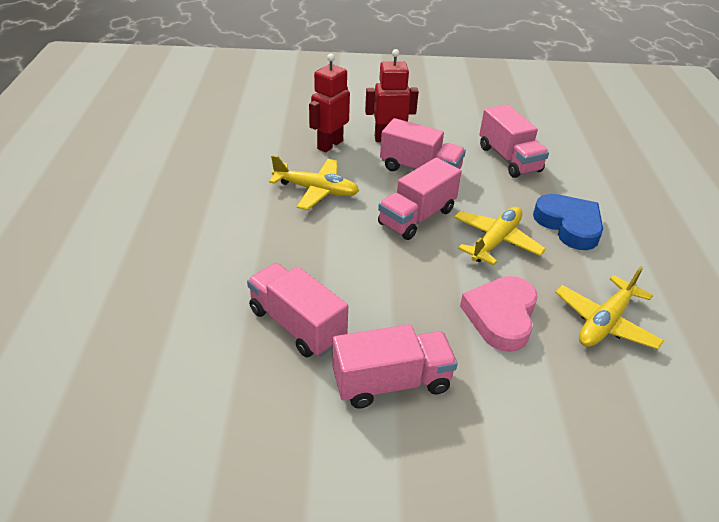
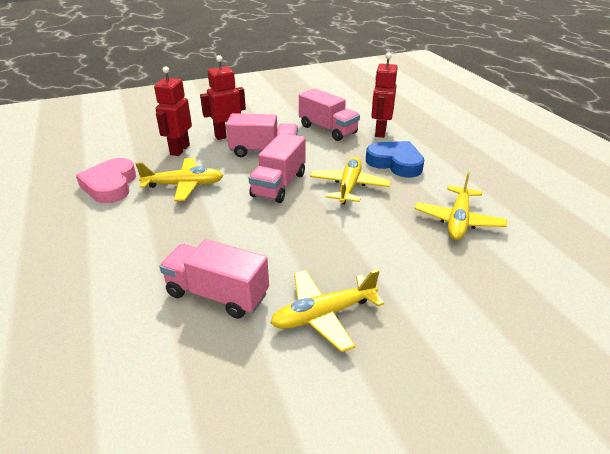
camera: 20 degrees left, 5 degrees down
(391, 382) = (323, 315): pink truck -> yellow plane
(501, 316) = (382, 238): pink heart -> pink heart (110, 185)
(572, 178) = (380, 132): none -> red robot

